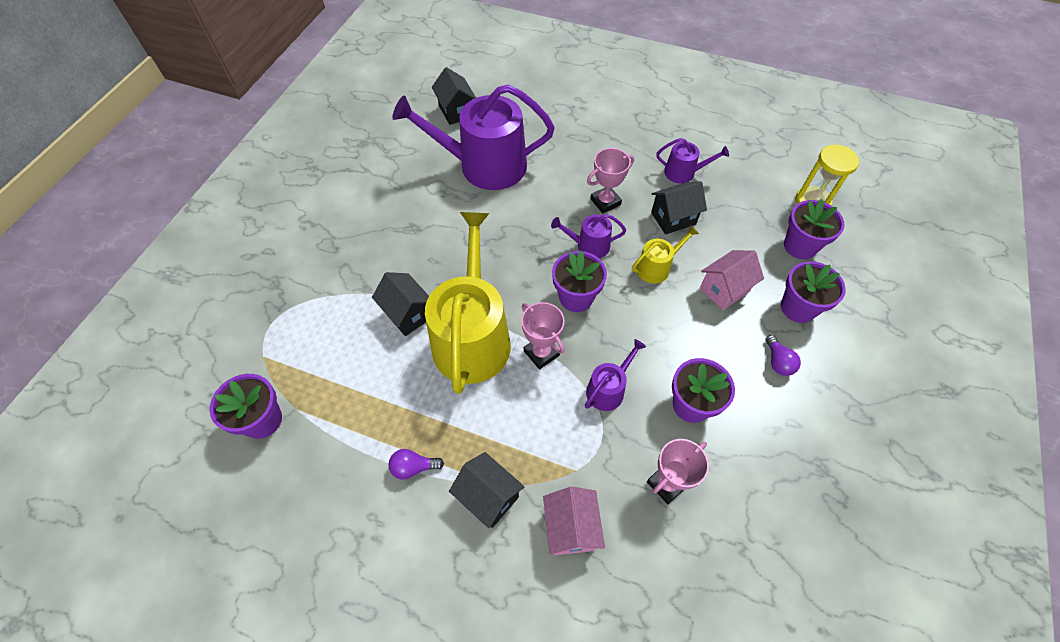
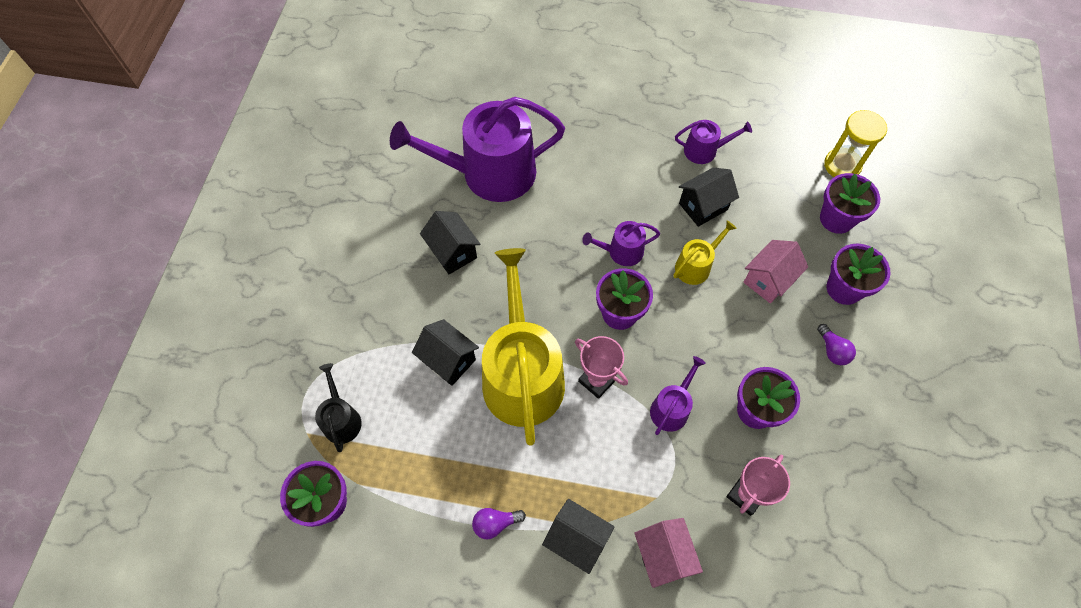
camera: 10 degrees left, 5 degrees up
(297, 349) = (341, 419): none -> black watering can
(456, 111) = (442, 109): black house -> black house (452, 252)
(605, 202) = (628, 198): pink trophy -> none

